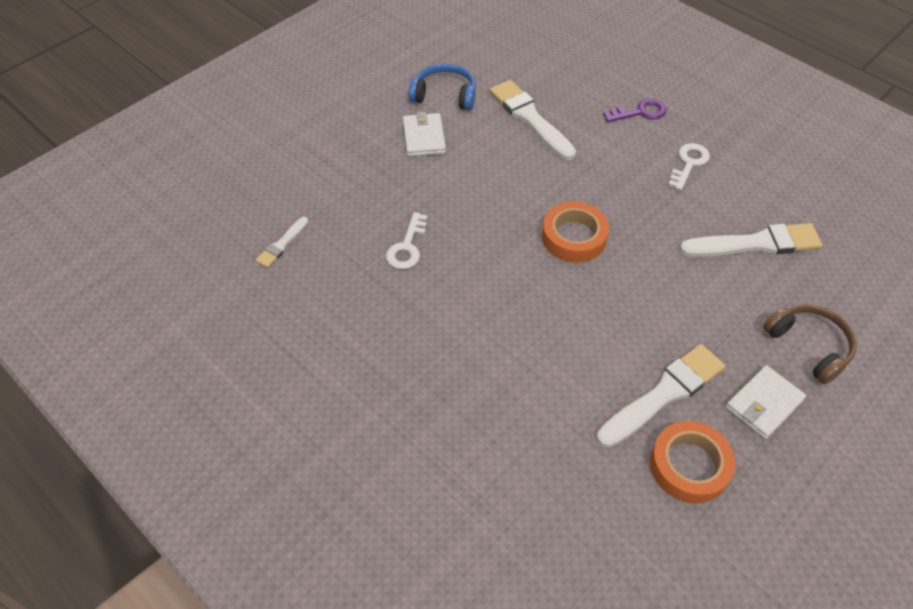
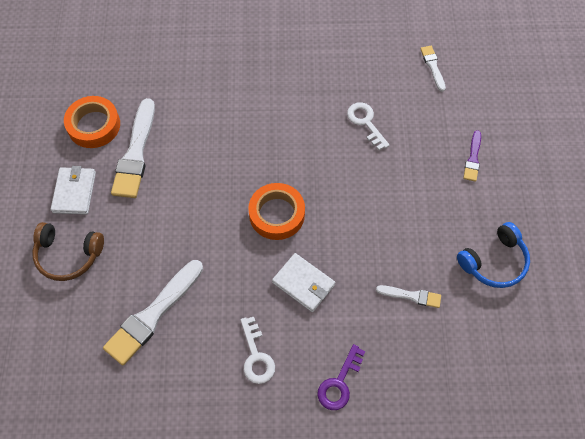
camera: 135 degrees right, 10 degrees up
(362, 157) = (473, 158): none -> purple brush
(424, 137) = (458, 210): white wallet -> white wallet (303, 284)
(530, 118) = (411, 296): white brush -> white brush, size x0.51

